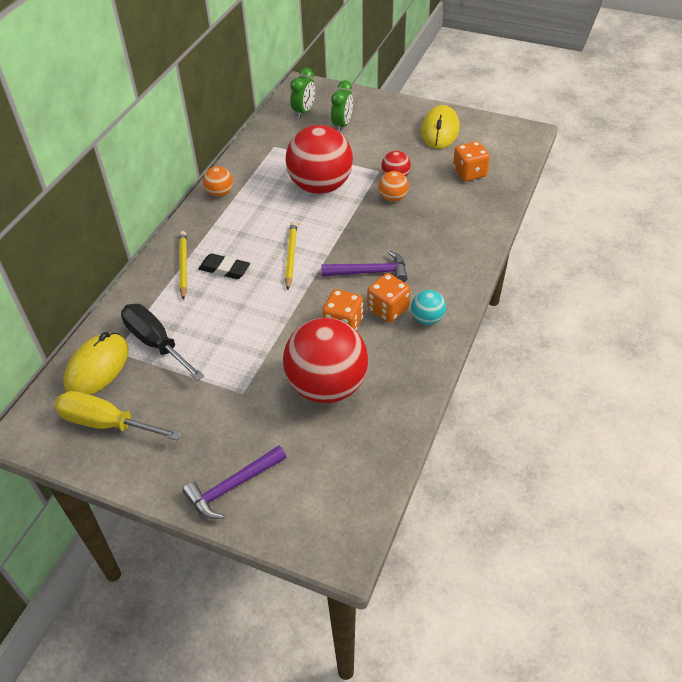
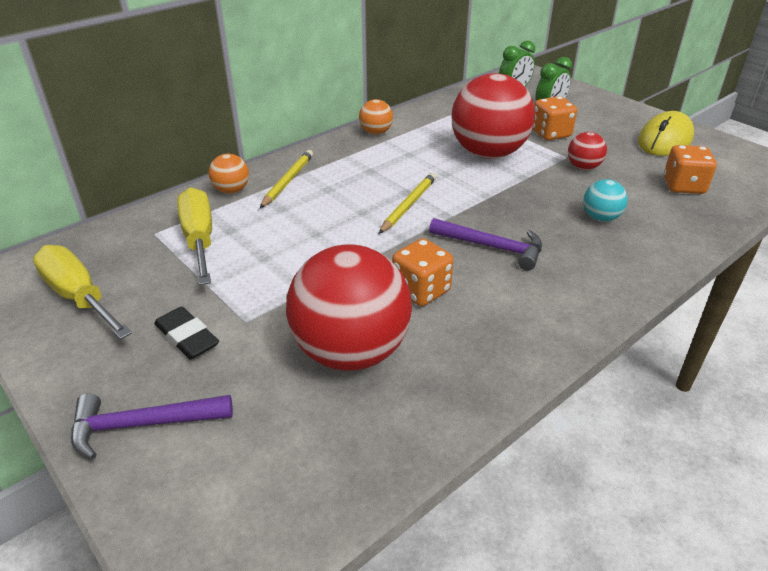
camera: 25 degrees right, 10 degrees down
(97, 367) = (123, 241): yellow mouse -> none
(156, 343) = (199, 239): black screwdriver -> yellow screwdriver
(224, 269) = (327, 196): black eraser -> black eraser (187, 337)
(388, 309) = (490, 293): orange dice -> orange dice (550, 134)
(393, 198) = (568, 185): orange ball -> orange ball (231, 190)
(427, 319) = (537, 321): turquoise ball -> turquoise ball (600, 218)

